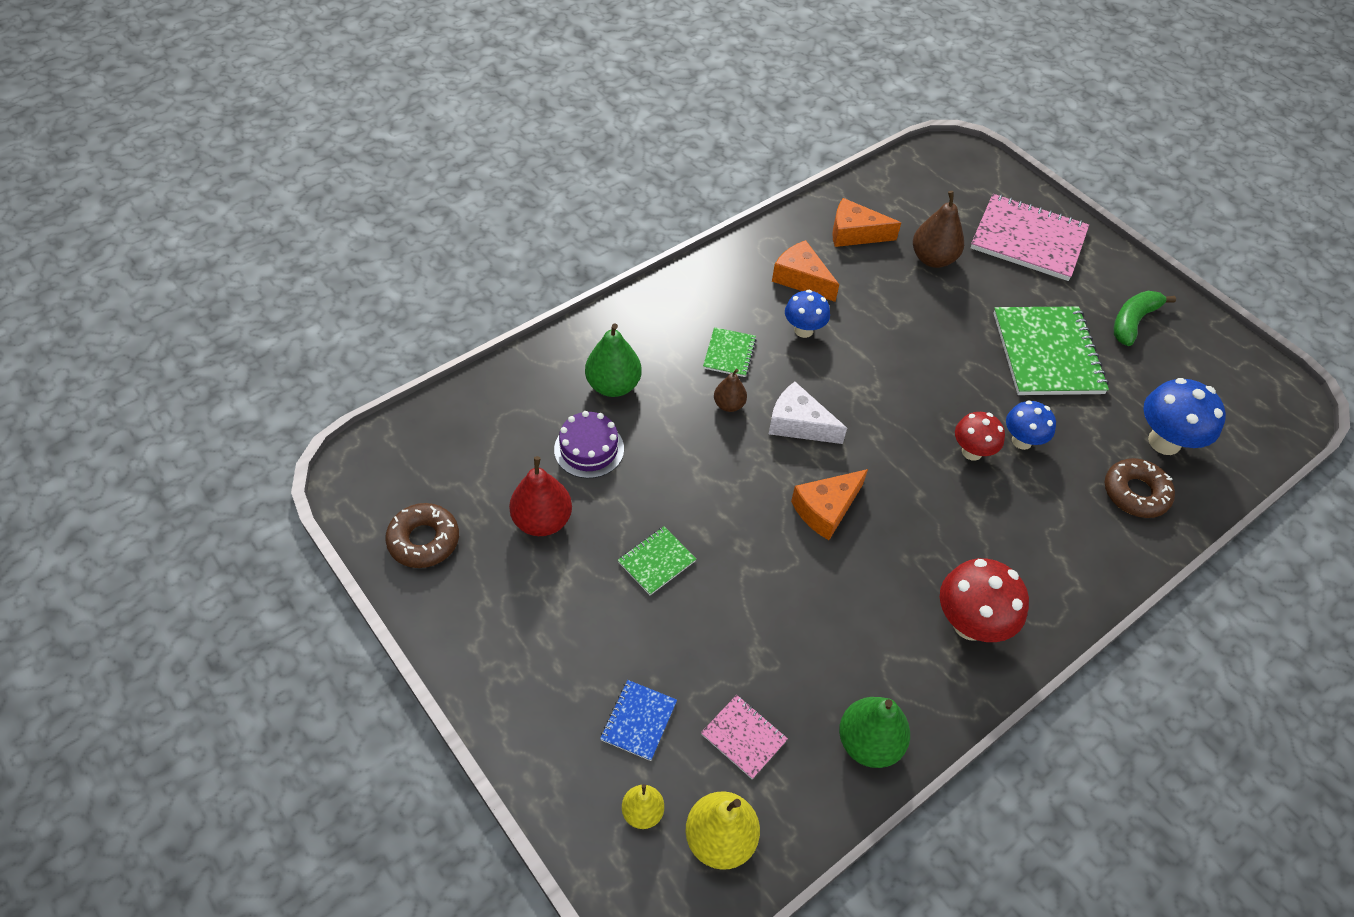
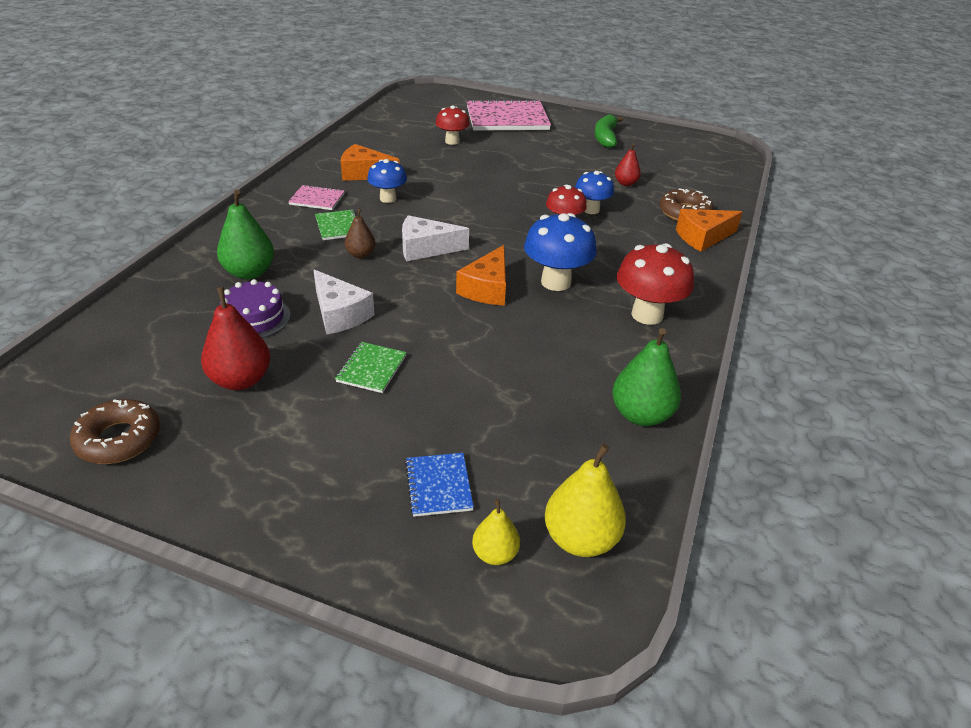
camera: 30 degrees left, 15 degrees down
(665, 479) = (339, 314): none -> white cheese
(744, 737) = (541, 456): pink notebook -> pink notebook (317, 199)
(854, 233) = (386, 142): orange cheese -> orange cheese (703, 237)
(933, 259) = (452, 141): brown pear -> red mushroom
(1047, 353) = (567, 165): green notebook -> none
(1098, 414) = (625, 183): none -> red pear
(1164, 442) = (677, 184): blue mushroom -> blue mushroom (556, 282)

